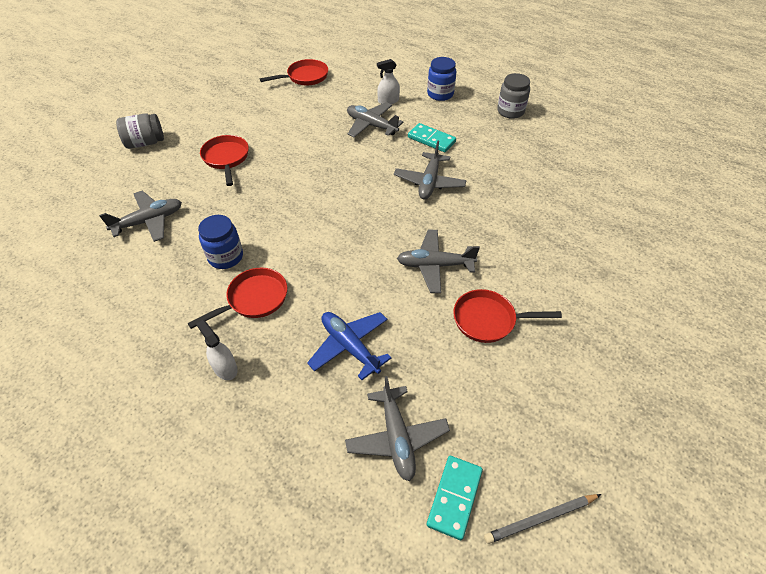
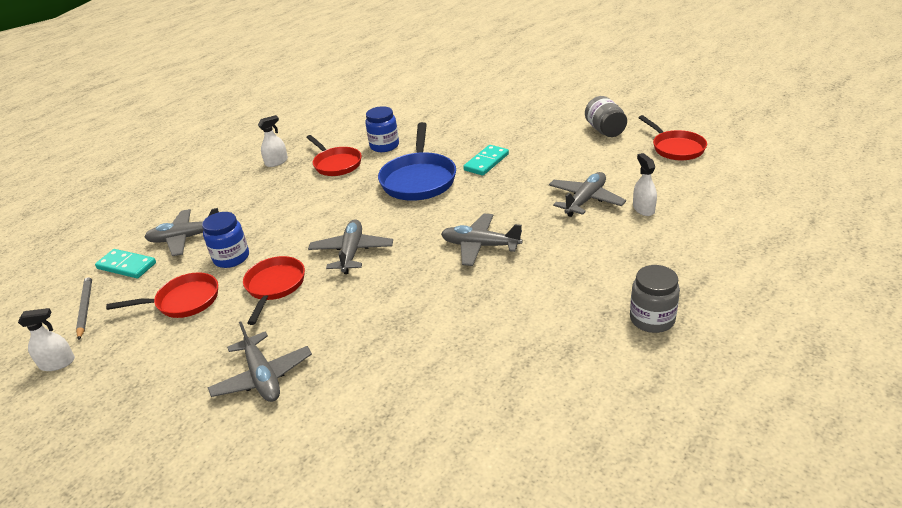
camera: 95 degrees right, 15 degrees down
(145, 143) = (531, 89): grey jar -> grey jar (605, 130)
(149, 221) = (429, 109): grey plane -> grey plane (262, 377)
(226, 158) = (513, 126): red pan -> red pan (184, 301)
(311, 224) = (419, 179): none -> blue pan
(350, 346) = (274, 211): blue plane -> none
(431, 140) = (564, 245): turquoise domino -> turquoise domino (486, 162)
(440, 94) = (676, 250): blue jar -> blue jar (231, 258)
(634, 508) = (57, 363): none -> white spray bottle

